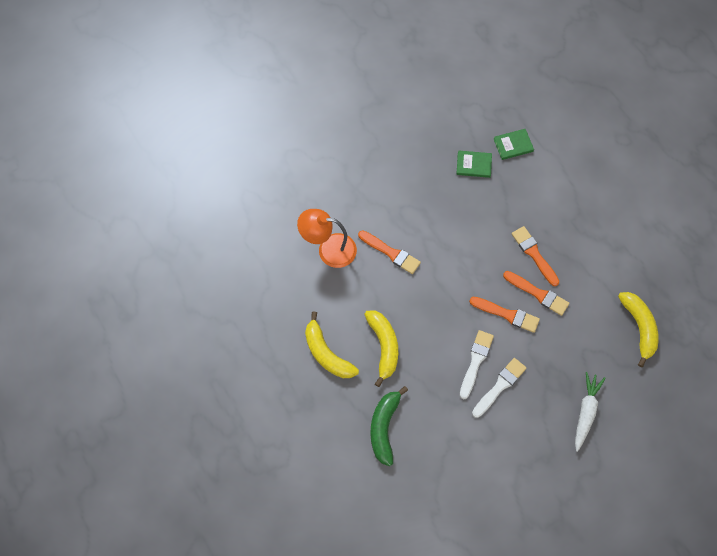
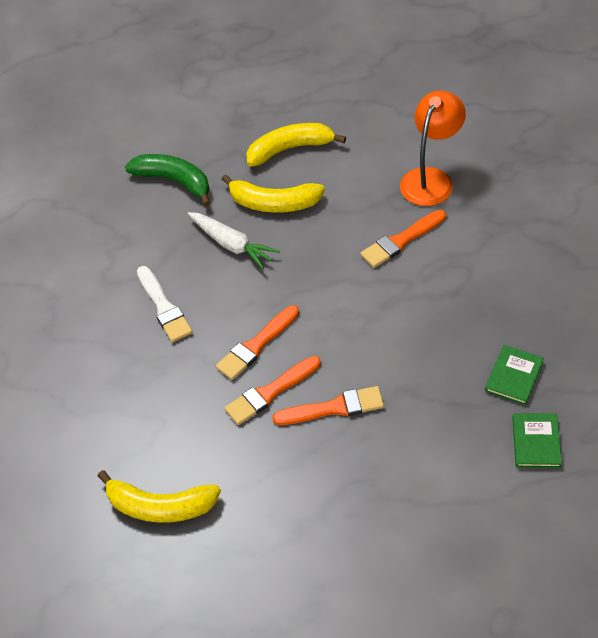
camera: 115 degrees right, 15 degrees down
(475, 361) = (209, 291): white brush -> none
(585, 412) = (80, 392): white carrot -> white carrot (232, 244)

